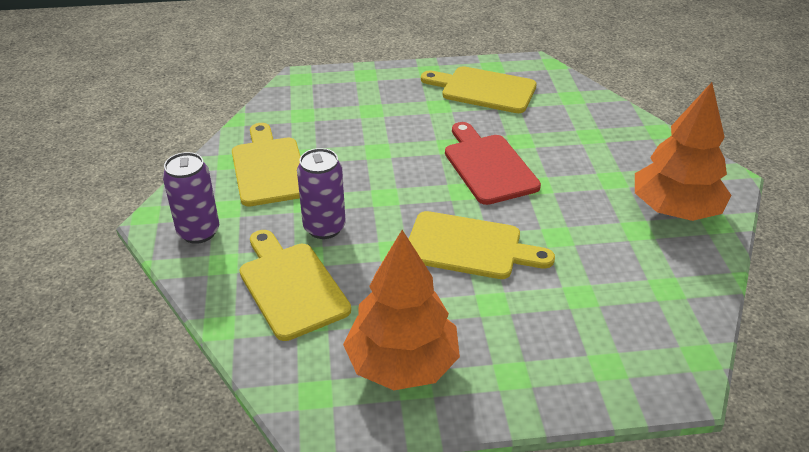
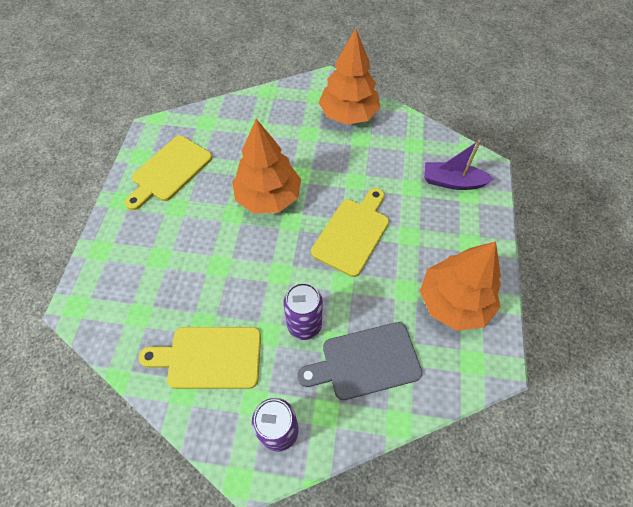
camera: 75 degrees left, 20 degrees up
(291, 286) = (365, 362): yellow cutting board -> grey cutting board
(488, 166) = (268, 197): red cutting board -> orange tree
(620, 342) = (452, 182): none -> purple boat

